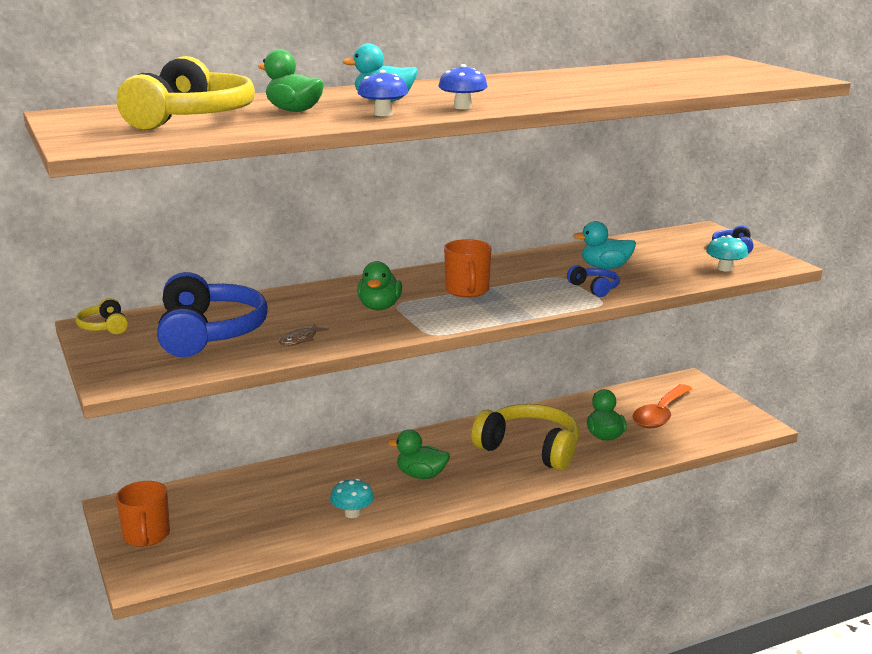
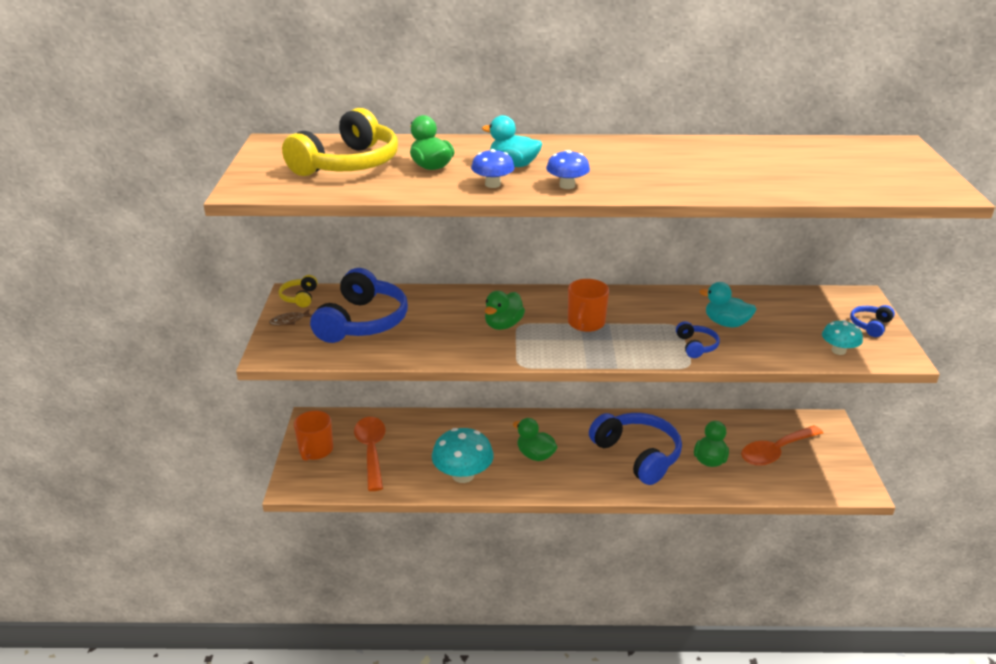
camera: 25 degrees right, 10 degrees up
(221, 518) = (371, 451): none -> orange spoon
(300, 339) = (420, 345): brown fish -> brown fish (289, 321)
(352, 513) = (463, 475): turquoise mushroom -> turquoise mushroom, size x1.77
(530, 449) = (637, 455): yellow headphones -> blue headphones

